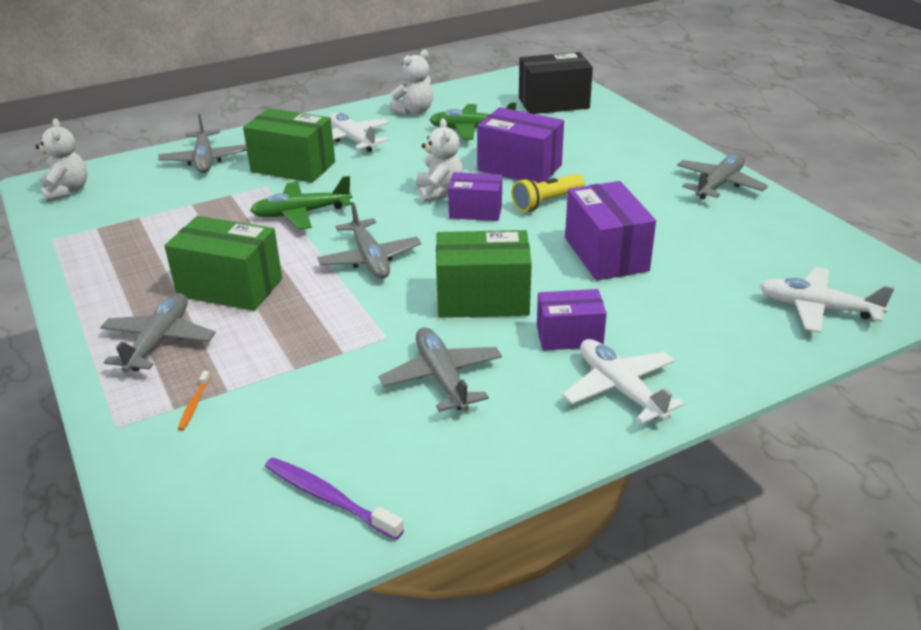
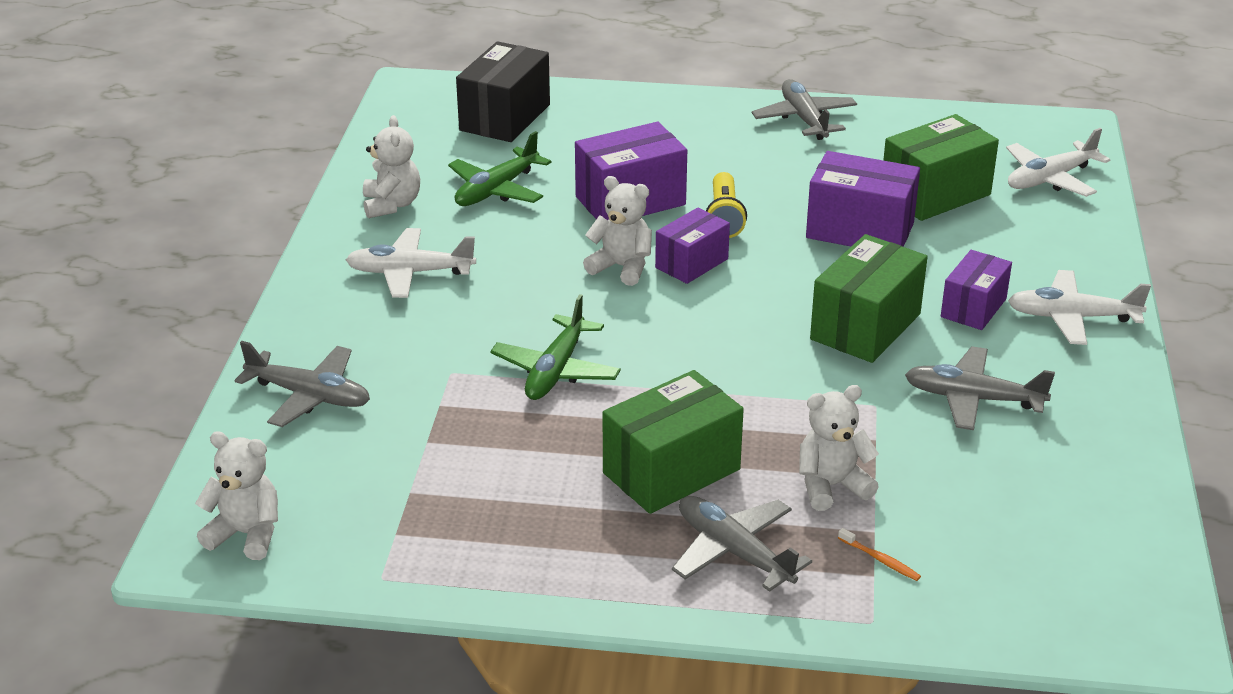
camera: 55 degrees left, 0 degrees up
(267, 353) = (831, 486): none -> white teddy bear
(293, 167) = (425, 338): green box -> green box (935, 194)
(329, 498) = (1093, 522): purple toothbrush -> none
(370, 259) = (715, 362): grey plane -> none

